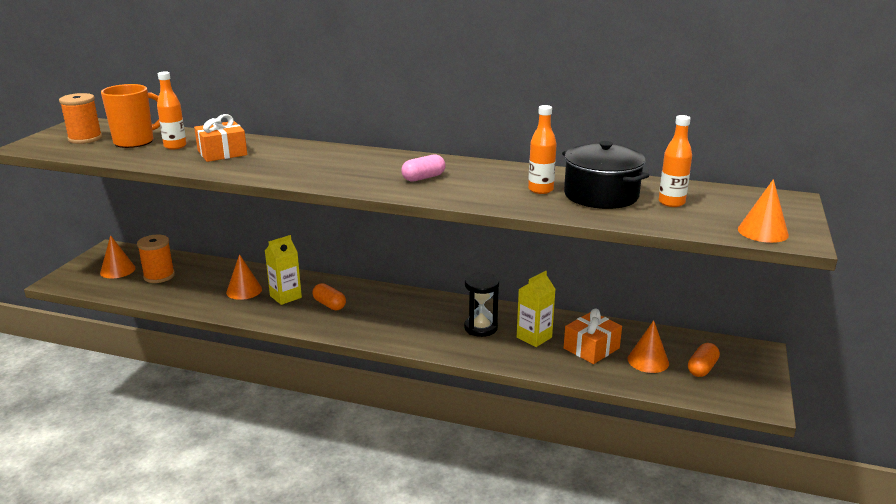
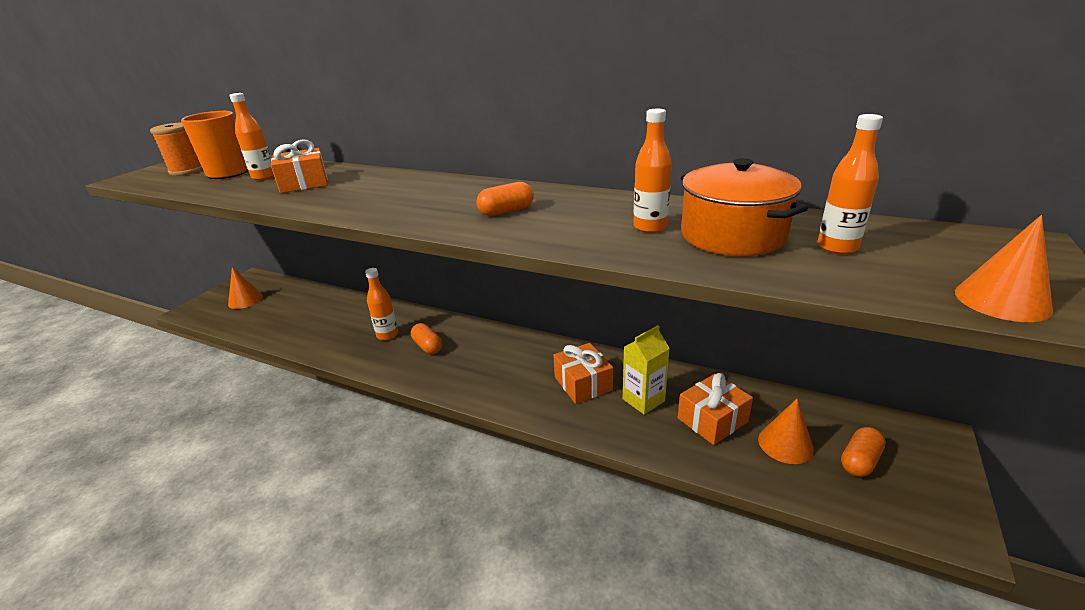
camera: 10 degrees right, 5 degrees up
(159, 276) = (279, 307): orange spool -> none
(244, 290) = (350, 326): orange cone -> none
(285, 297) = (387, 335): yellow carton -> orange bottle
(423, 178) = (506, 211): pink capsule -> orange capsule
(480, 328) = (583, 383): black hourglass -> orange gift
(601, 195) = (732, 235): black pot -> orange pot

